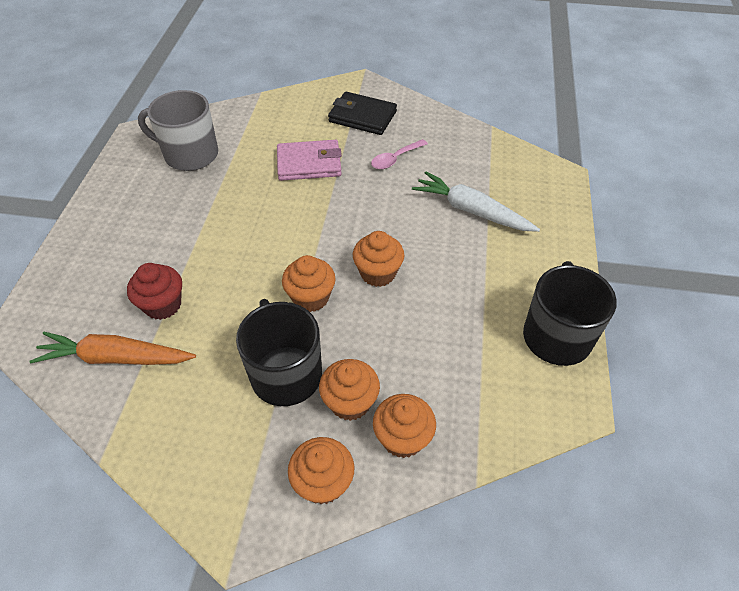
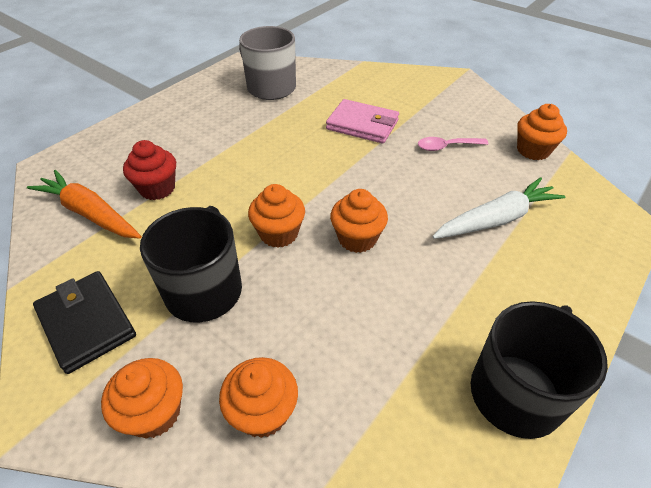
camera: 30 degrees right, 5 degrees down
(350, 402) = (240, 346): orange cupcake -> orange cupcake (533, 150)
(362, 117) = (439, 104): black wallet -> black wallet (86, 323)
(471, 211) = (496, 219): white carrot -> white carrot turned 90 degrees clockwise

